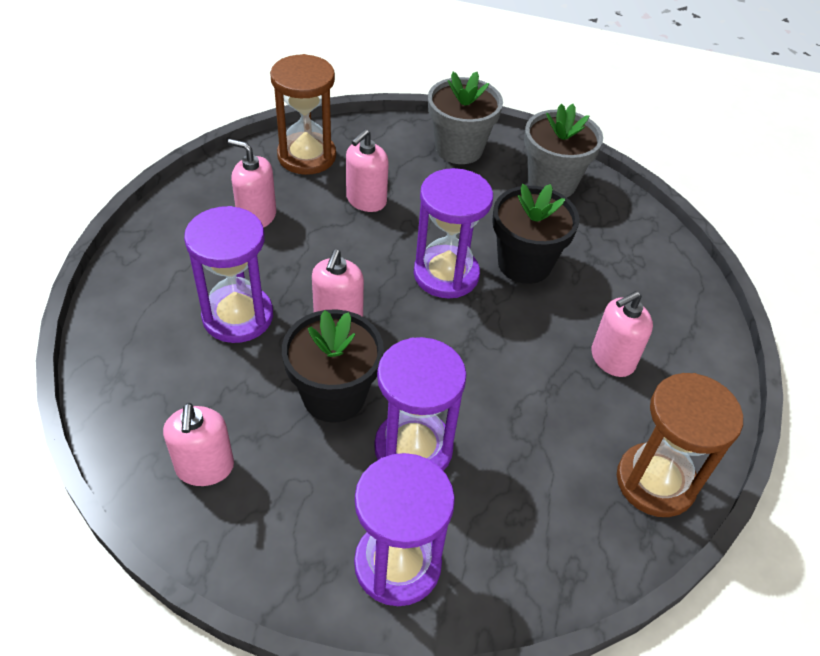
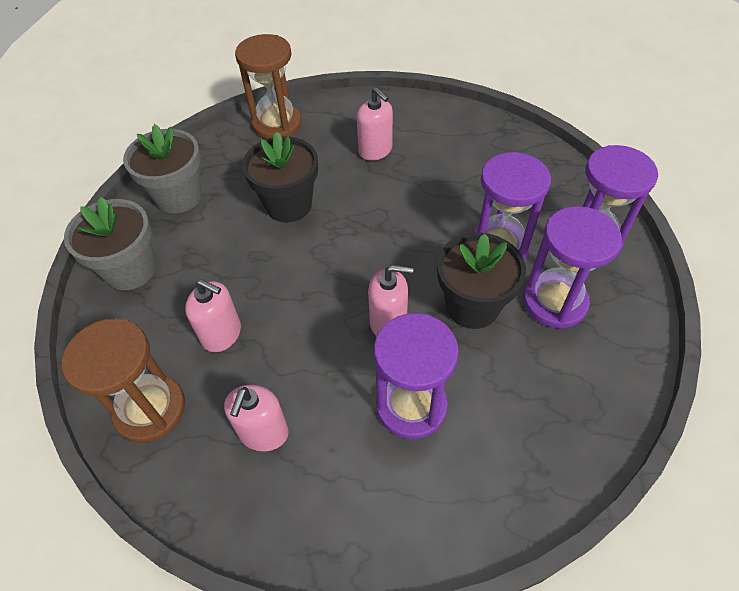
camera: 95 degrees left, 5 degrees up
(205, 467) = (578, 378): pink soap dispenser -> none
(446, 274) = (314, 254): purple hourglass -> purple hourglass (554, 302)
(655, 482) = (469, 128): brown hourglass -> brown hourglass (277, 124)

